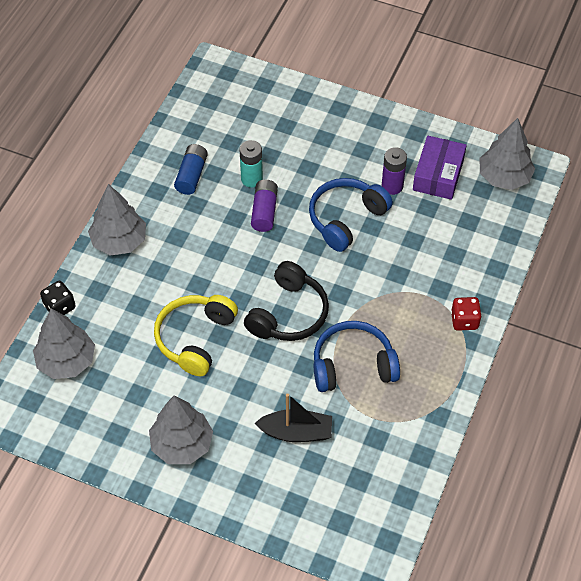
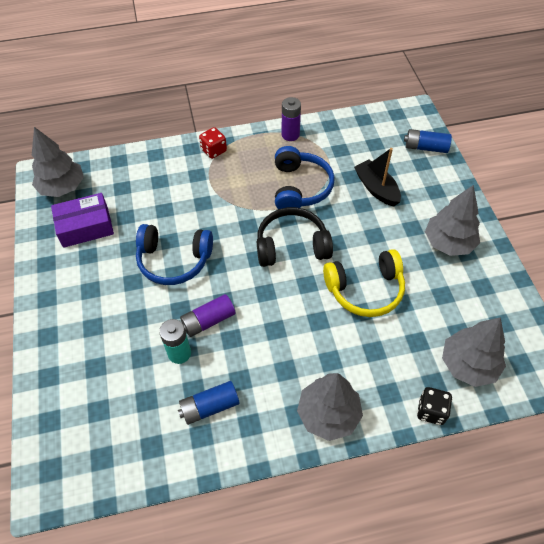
camera: 125 degrees left, 0 degrees up
(313, 527) = (425, 147): none -> blue battery
(353, 365) = (300, 187): blue headphones -> blue headphones turned 135 degrees counterclockwise
(392, 186) = (118, 249): purple battery -> purple battery (290, 135)

